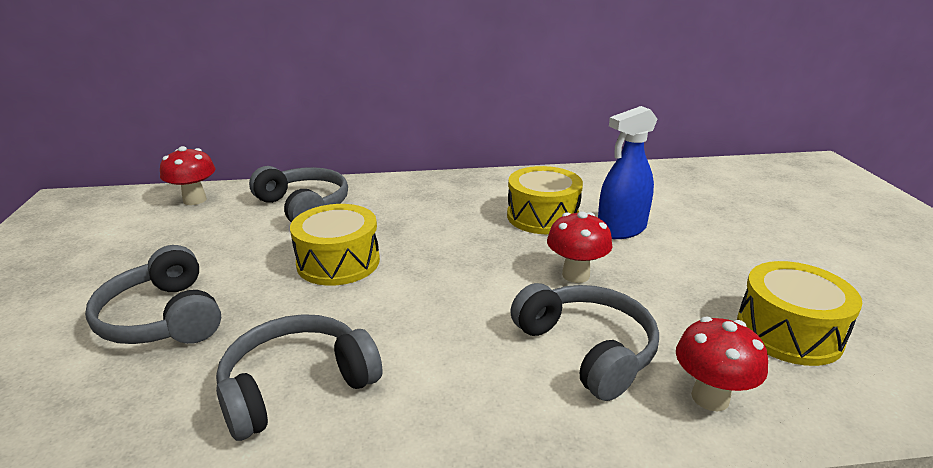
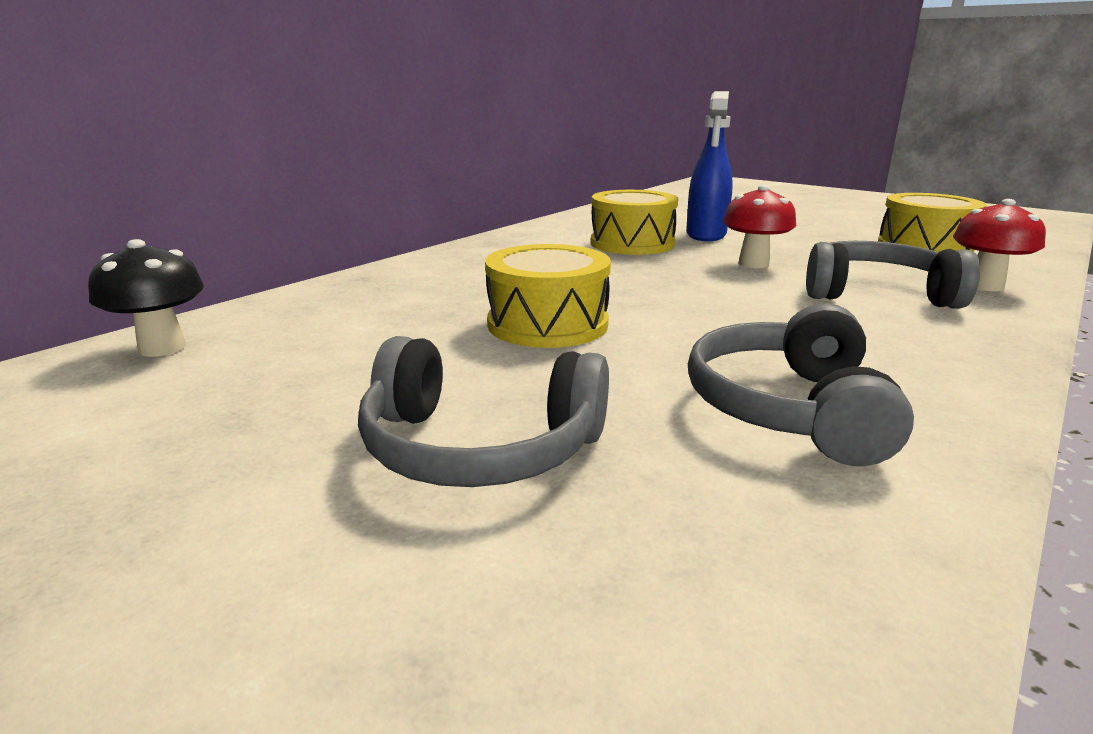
camera: 45 degrees left, 5 degrees down
(195, 200) = (162, 348): red mushroom -> black mushroom
(304, 207) = (369, 304): grey headphones -> none

